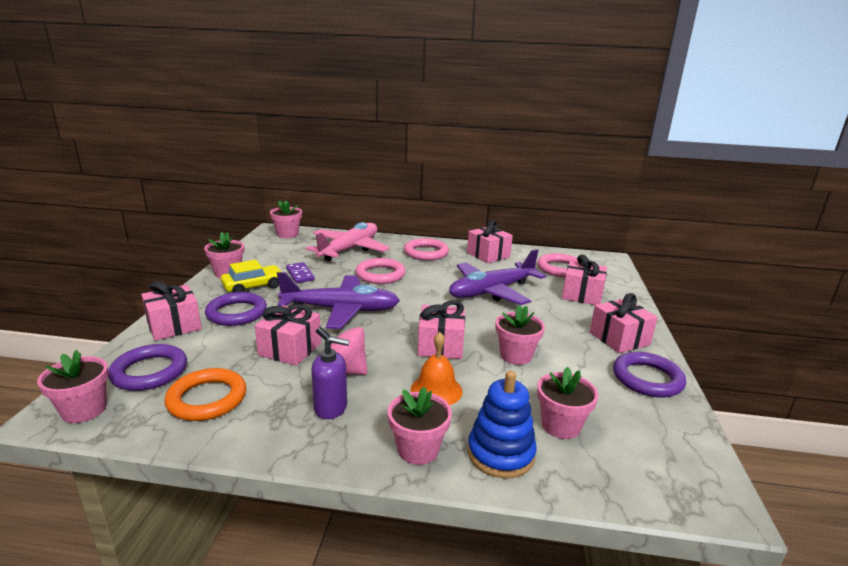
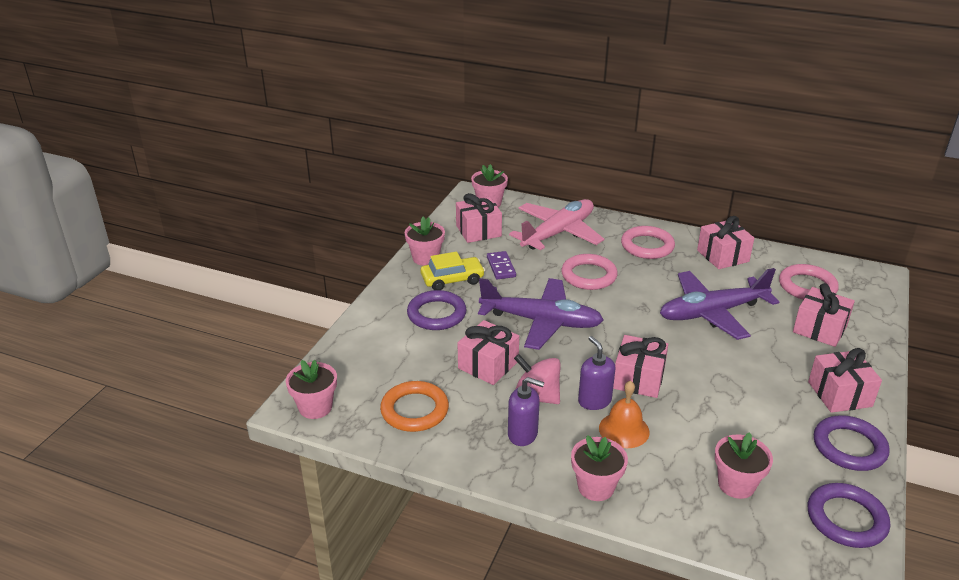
camera: 15 degrees right, 10 degrees up
(149, 372) = (363, 375): purple ring -> purple ring (846, 519)
(174, 326) = (378, 323): pink gift -> pink gift (478, 231)
(402, 368) = (594, 400): none -> purple soap dispenser
(500, 453) = (670, 502): blue stacking toy -> none
(515, 355) = (715, 401): pink flower pot -> none

